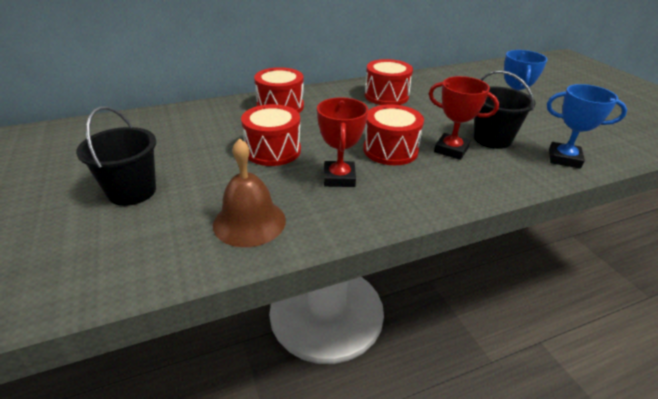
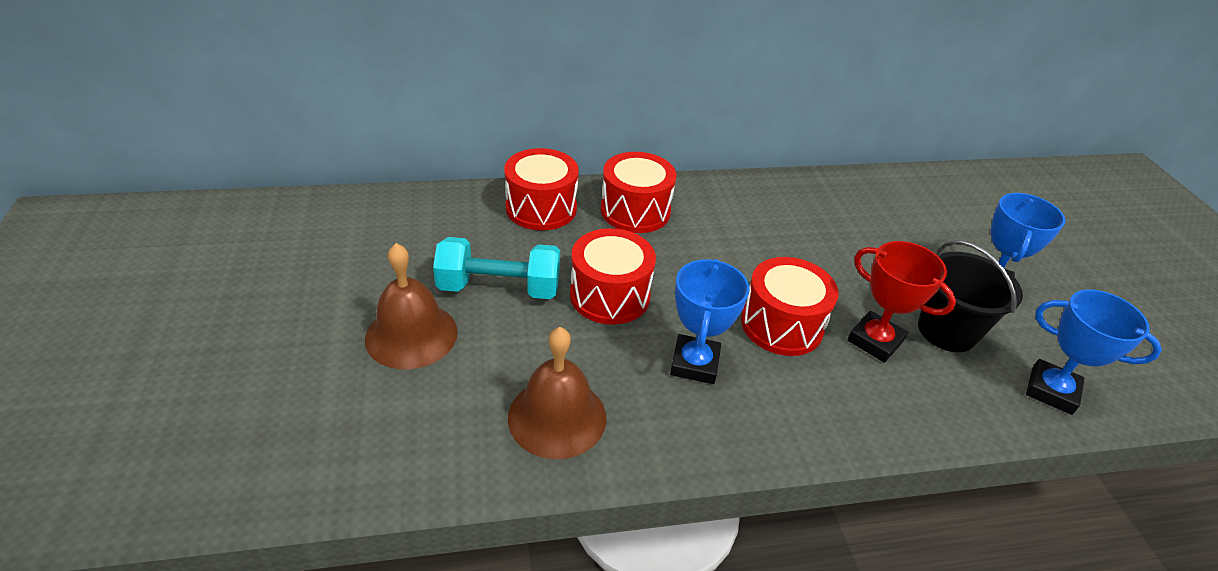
camera: 10 degrees right, 5 degrees up
(132, 191) = (411, 335): black bucket -> brown bell
(194, 157) = (499, 288): none -> turquoise dumbbell
(339, 178) = (694, 363): red trophy -> blue trophy
(386, 96) = (801, 215): red drum -> red drum (541, 208)

